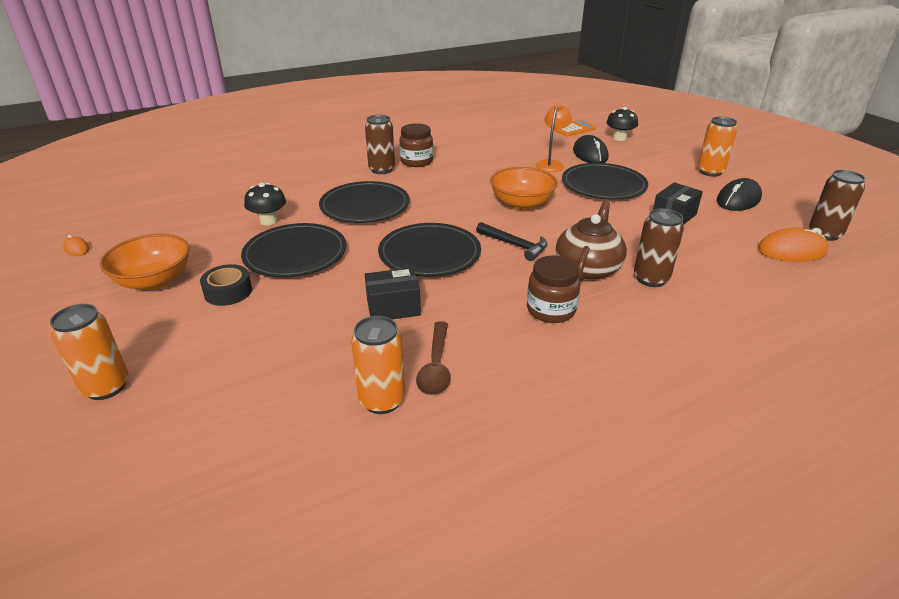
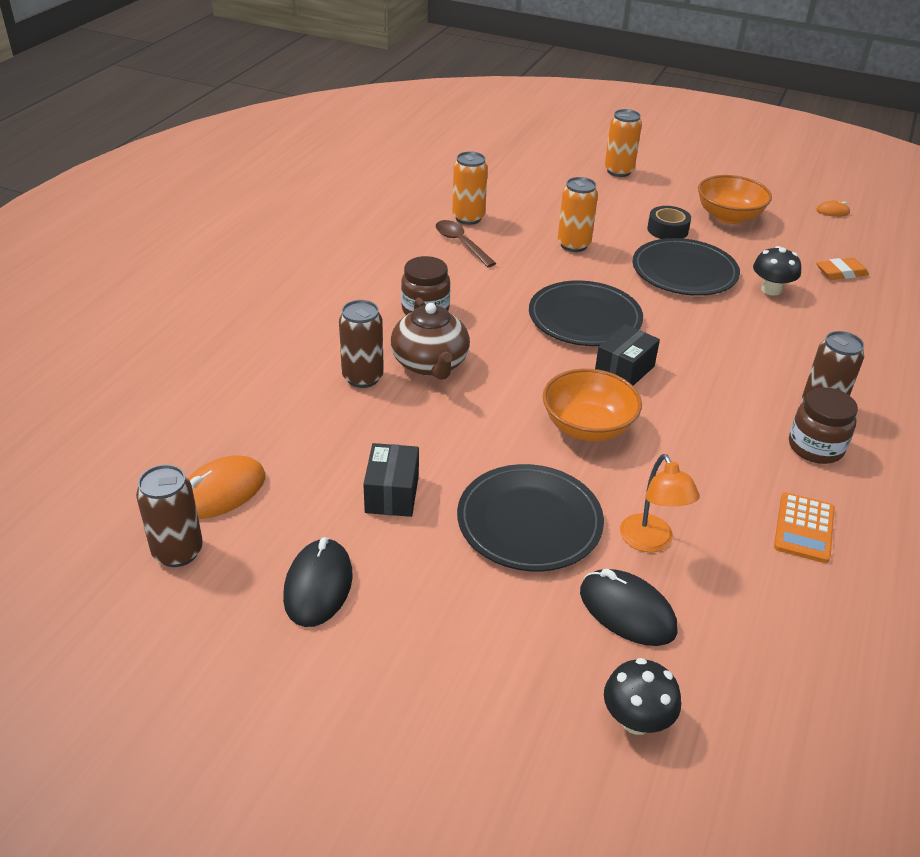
camera: 140 degrees right, 5 degrees up
(200, 212) = (841, 272): none -> orange eraser
(365, 206) = (730, 344): black plate -> none
(393, 307) = (542, 265): black box -> black box (624, 370)
(515, 245) = (524, 361): black hammer -> none
(573, 129) = (752, 710): orange calculator -> orange calculator (804, 528)
(710, 172) = (395, 662): orange can -> orange can (573, 245)

